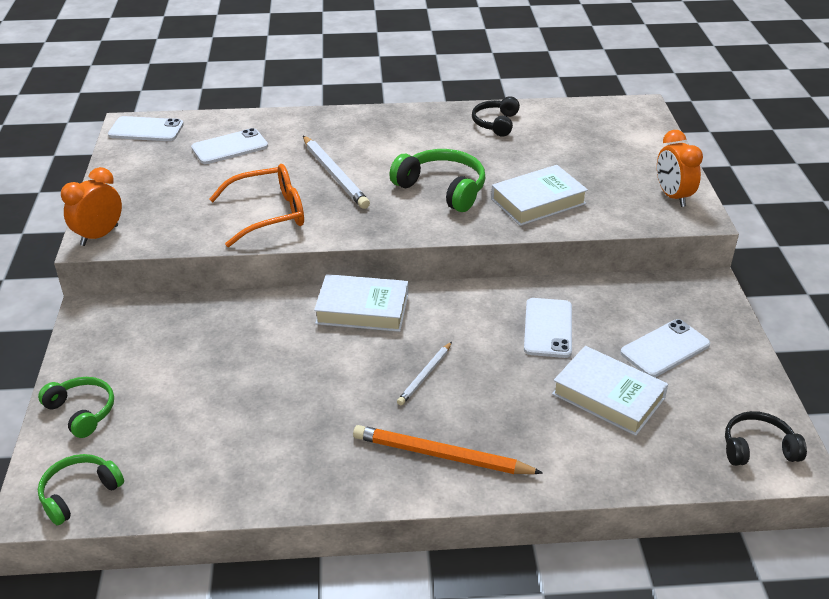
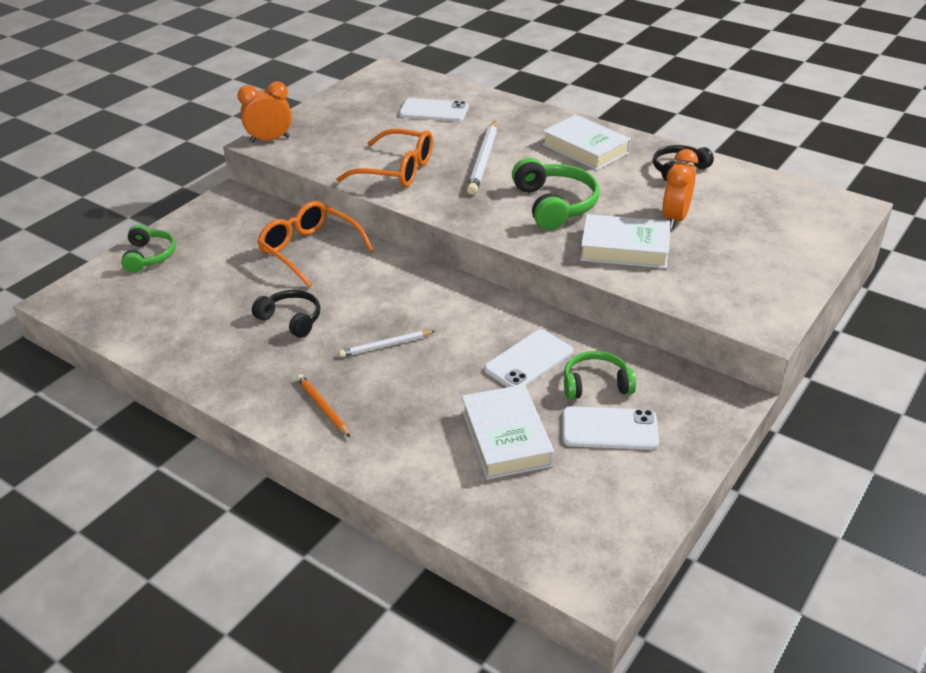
camera: 40 degrees right, 0 degrees up
(79, 493) = (88, 304): green headphones -> green headphones (596, 384)
(146, 130) = (392, 77): white phone -> none
(246, 327) = (310, 250): none -> orange glasses
(362, 309) = (404, 276): white book -> white book (585, 148)
(442, 455) = (323, 407): orange pencil -> orange pencil, size x0.58
(672, 196) = (764, 298): orange clock -> orange clock (675, 218)
(757, 448) = (580, 552): black headphones -> black headphones (291, 319)

